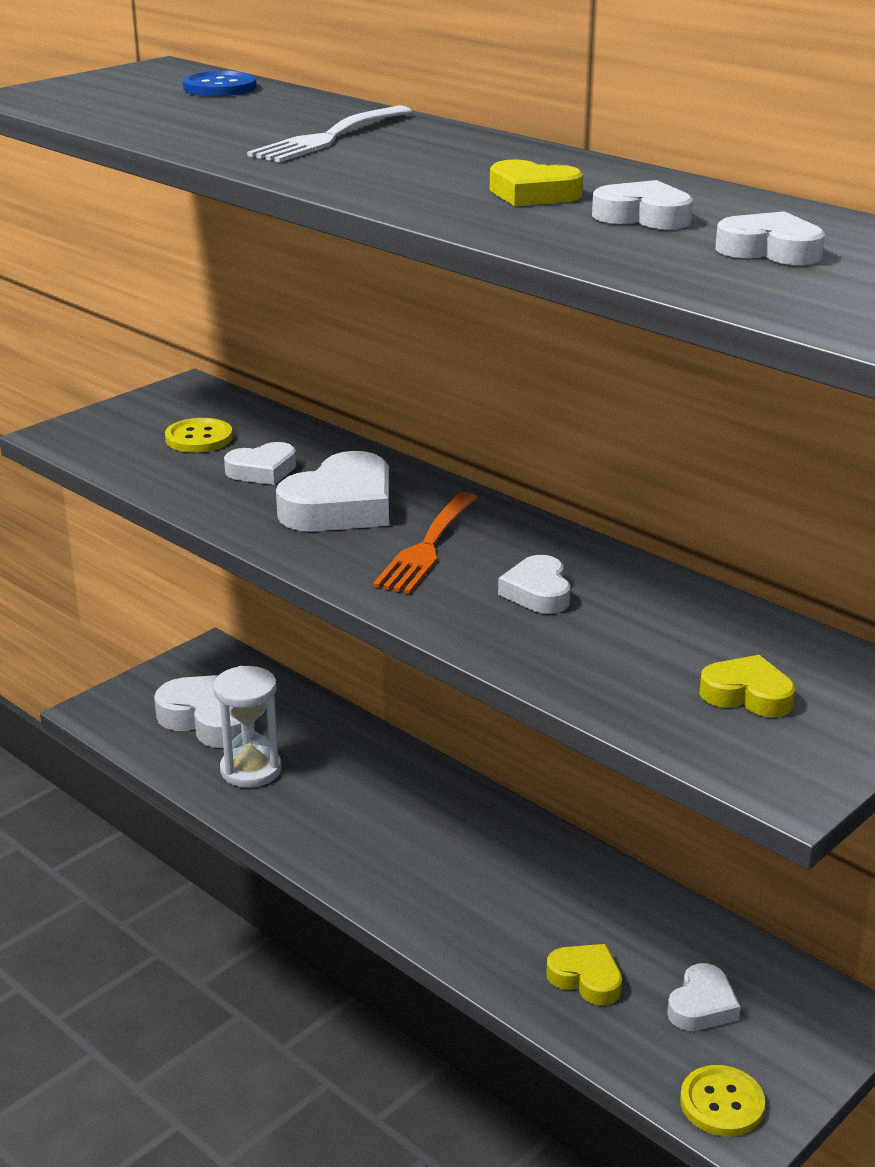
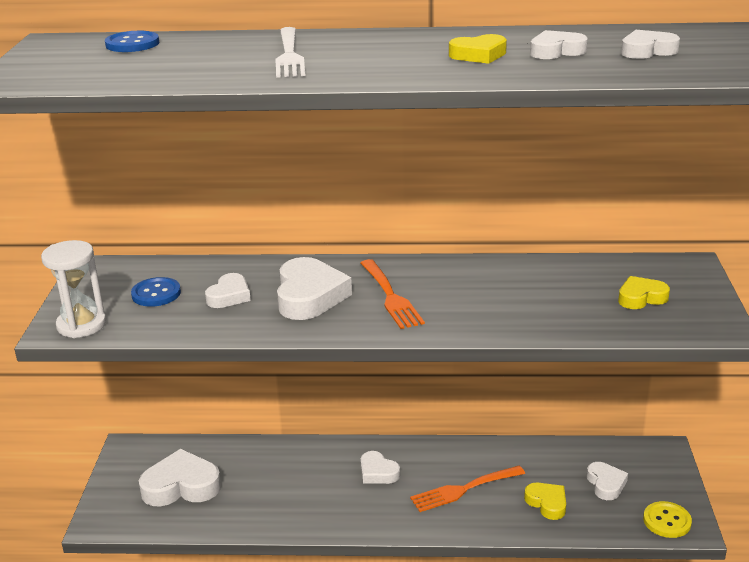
camera: 40 degrees left, 0 degrees up
(199, 438) = (156, 294): yellow button -> blue button
(251, 770) = (245, 500): white hourglass -> white hourglass (81, 325)
(504, 900) = (464, 489): none -> orange fork
(538, 592) = (480, 294): white heart -> white heart (378, 472)
(586, 979) = (547, 503): yellow heart -> yellow heart turned 60 degrees clockwise

